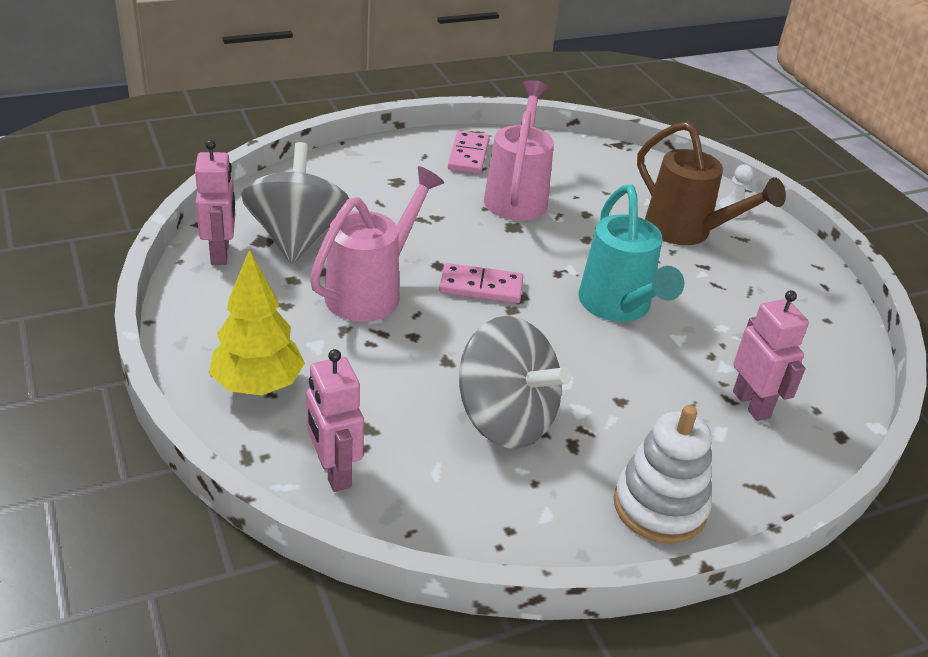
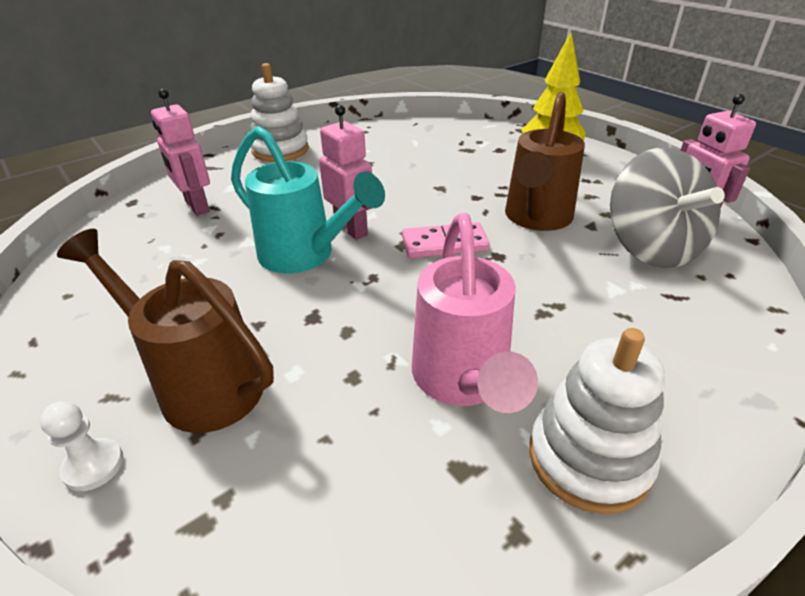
camera: 170 degrees right, 0 degrees up
(333, 472) = (469, 132): pink robot -> pink robot (351, 229)
(371, 291) = (536, 219): pink watering can -> brown watering can
(468, 155) = (589, 459): pink domino -> white stacking toy
(505, 419) = (384, 167): grey spinning top -> none
(618, 307) = (305, 255): turquoise watering can -> turquoise watering can turned 150 degrees clockwise

